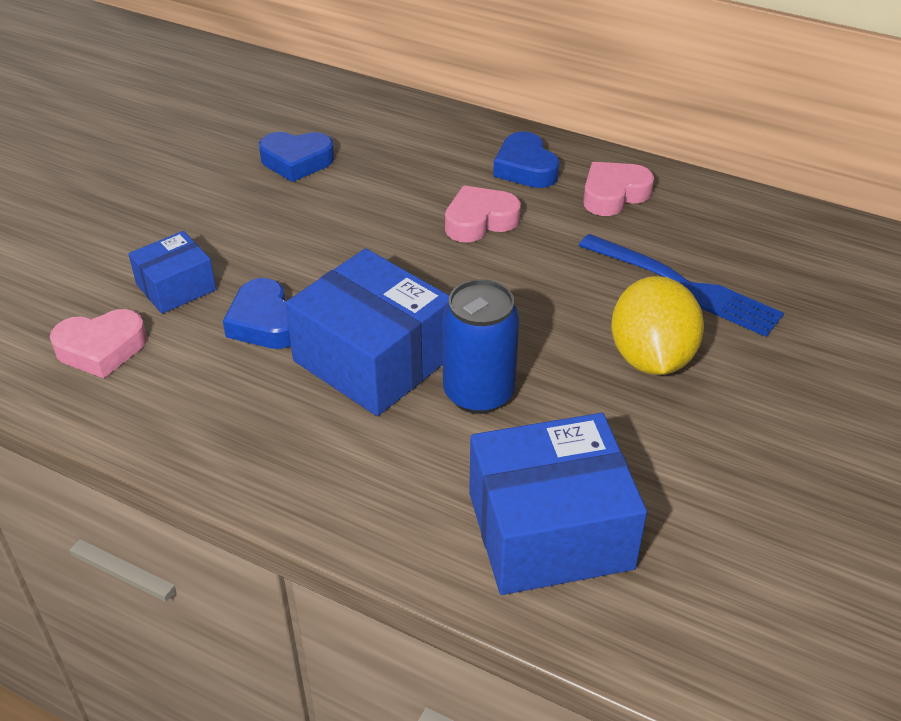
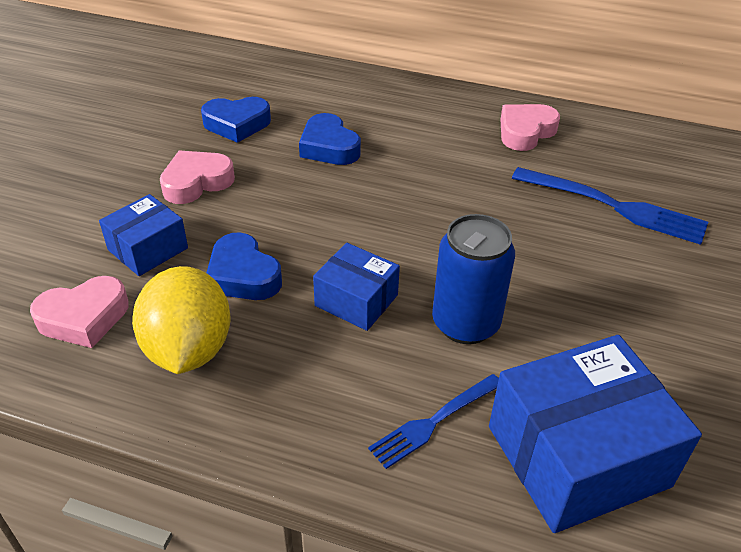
camera: 10 degrees left, 0 degrees up
(373, 359) = (356, 300): blue box -> blue box, size x0.55
(417, 482) = (434, 421): none -> blue fork
(480, 221) = (417, 164): pink heart -> pink heart (196, 182)
(525, 168) = (442, 115): blue heart -> blue heart (329, 147)
(651, 358) = (609, 274): yellow lemon -> yellow lemon (189, 349)

